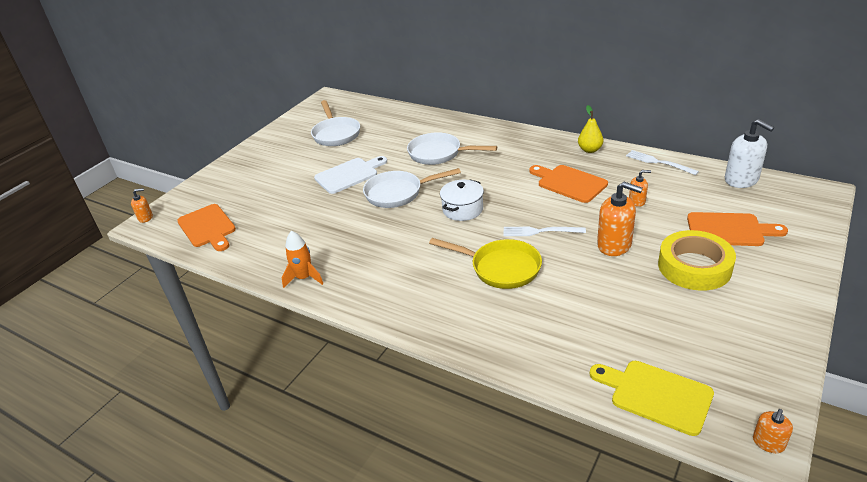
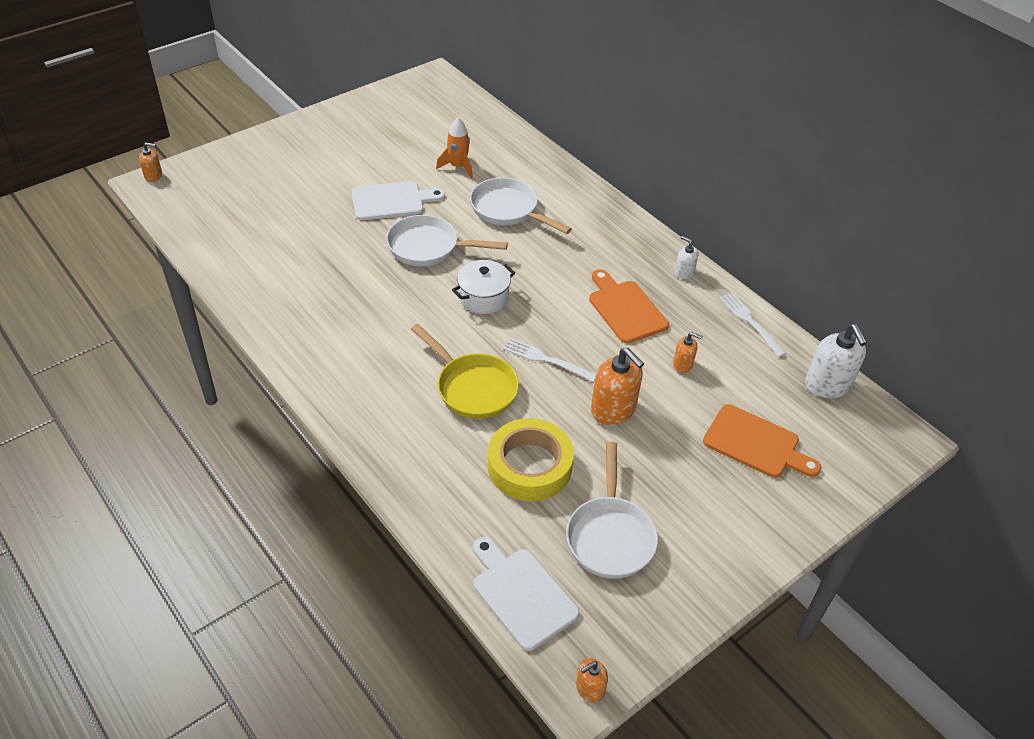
camera: 15 degrees right, 10 degrees up
(208, 227) = (208, 213): orange cutting board -> none
(304, 278) = (268, 317): orange rocket -> orange rocket (458, 167)
(336, 134) = (412, 136): white pan -> white pan (610, 536)
(589, 150) = (684, 272): yellow pear -> white soap dispenser
(656, 395) = (521, 594): yellow cutting board -> white cutting board
(694, 267) = (678, 472): yellow tape -> yellow tape (529, 466)

